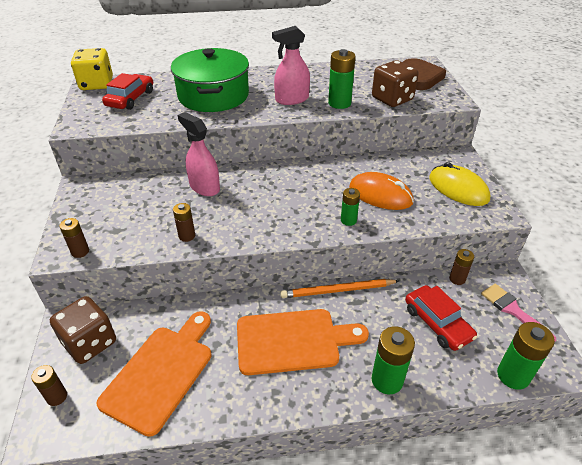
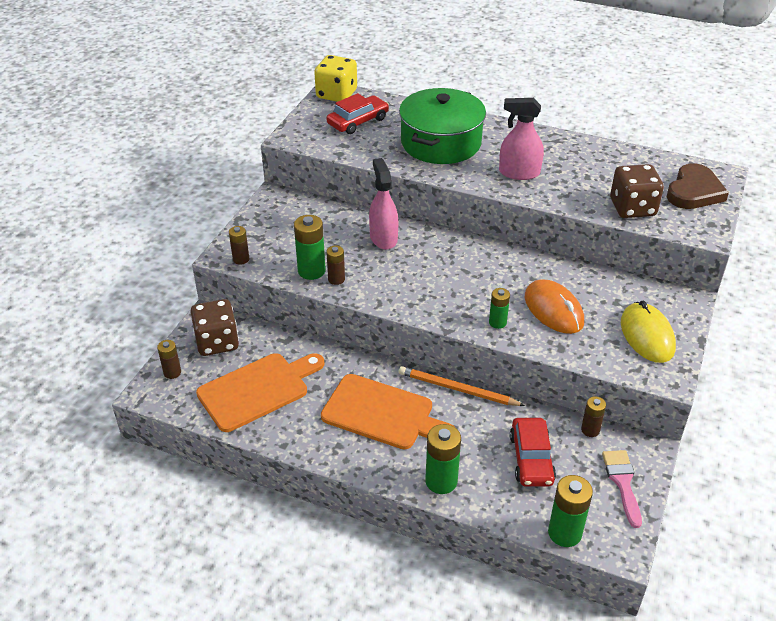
camera: 30 degrees right, 0 degrees up
(339, 103) = (567, 194): green battery -> green battery (311, 271)

